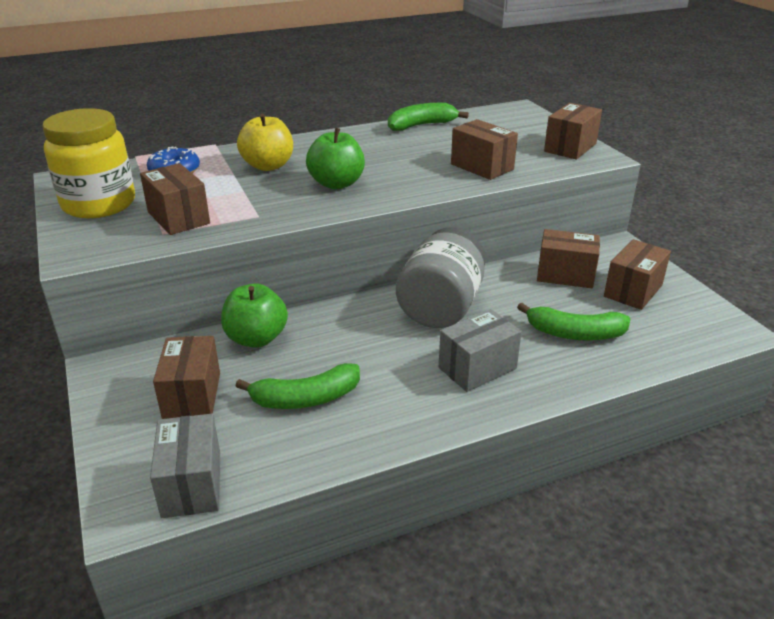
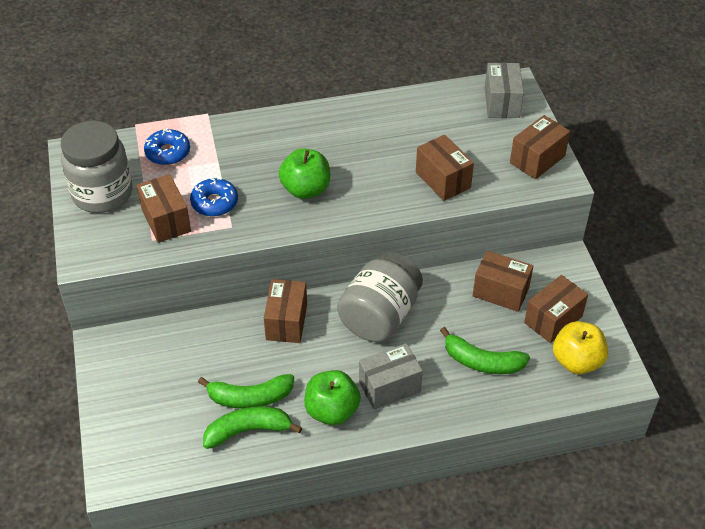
camera: 10 degrees right, 15 degrees up
(99, 204) = (102, 193): yellow jar -> grey jar
(192, 396) = (166, 382): brown box -> brown box (286, 322)
(192, 484) = (159, 461): grey box -> grey box (501, 103)
(234, 200) = (214, 203): none -> blue donut
(256, 338) = (221, 330): green apple -> green apple (332, 410)
(268, 166) = (250, 155): yellow apple -> yellow apple (577, 361)
(421, 125) = (406, 104): green banana -> green banana (248, 430)

